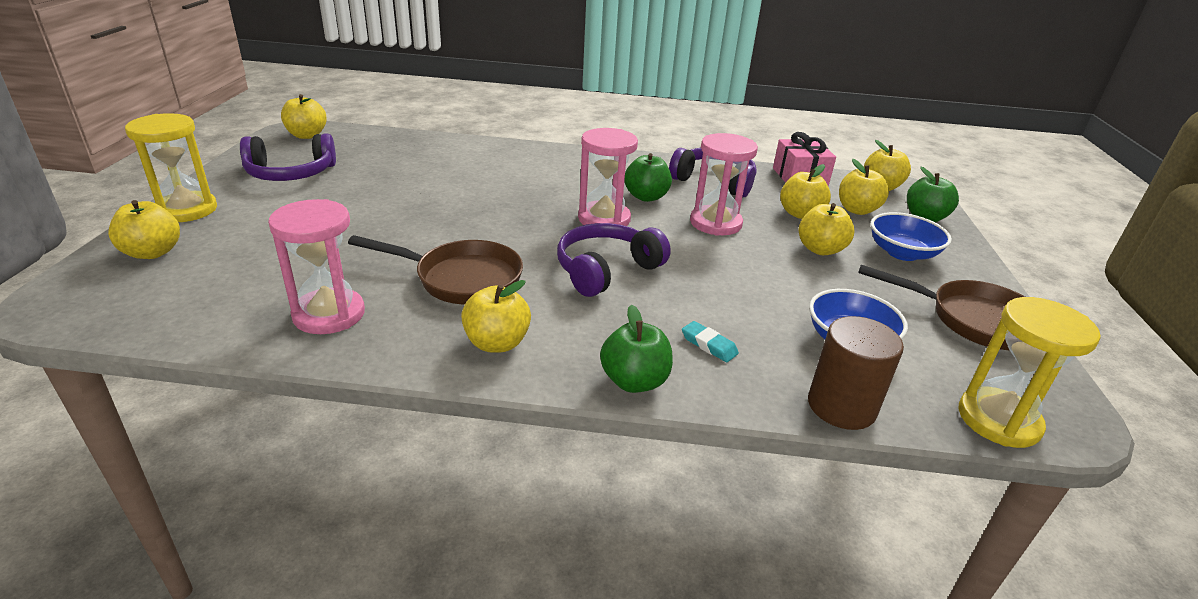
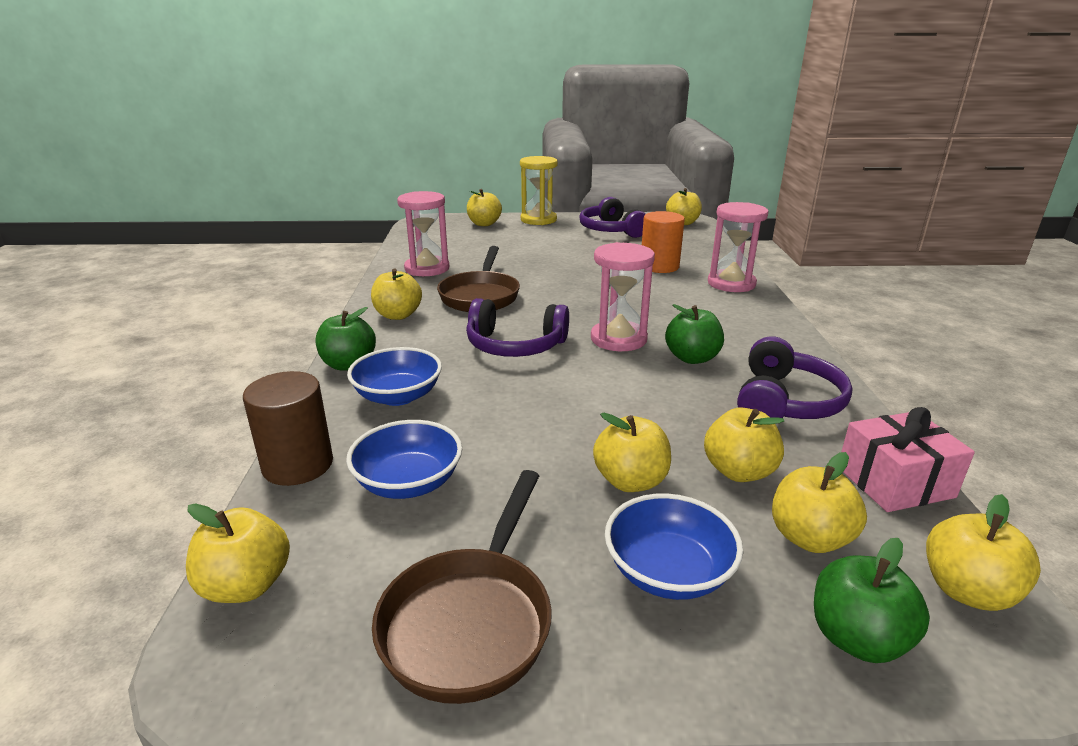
camera: 85 degrees right, 5 degrees down
(435, 171) = (659, 266): none -> orange cylinder
(606, 270) = (515, 345): purple headphones -> purple headphones turned 150 degrees clockwise
(709, 345) = (398, 396): turquoise eraser -> blue bowl
(715, 223) = (655, 401): pink hourglass -> pink hourglass (731, 284)
(998, 420) = (246, 585): yellow hourglass -> yellow apple

